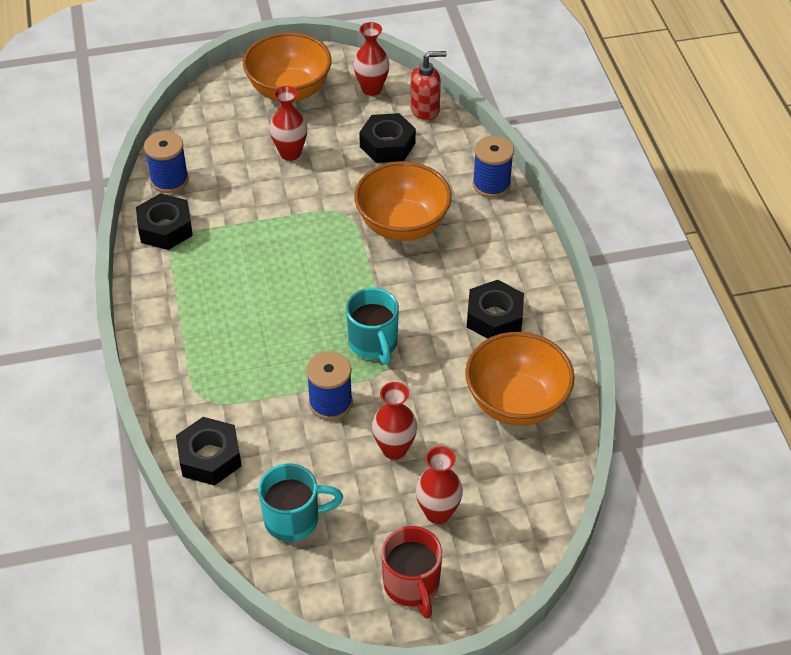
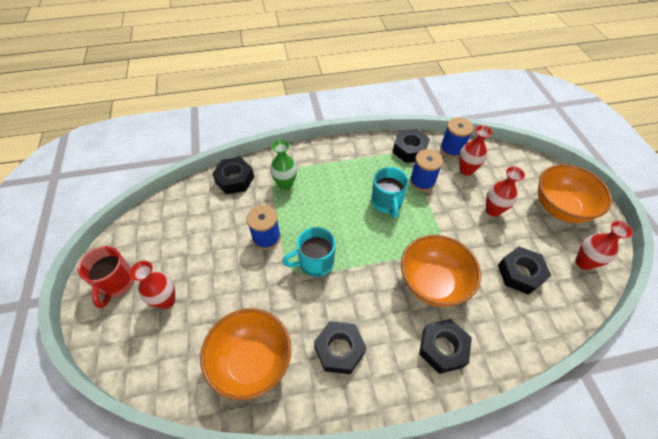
camera: 90 degrees right, 5 degrees up
(226, 385) = (285, 184): none -> green vase
(294, 519) = (183, 220): turquoise mug -> turquoise mug (386, 203)
(394, 449) = (223, 274): red vase -> red vase (466, 170)
(412, 585) = (117, 283): red mug -> red mug turned 75 degrees counterclockwise
(425, 109) = (573, 303): red soap dispenser -> none
(485, 225) = (442, 348): none -> black nut
(491, 184) = (493, 356): blue spool -> blue spool (422, 181)

